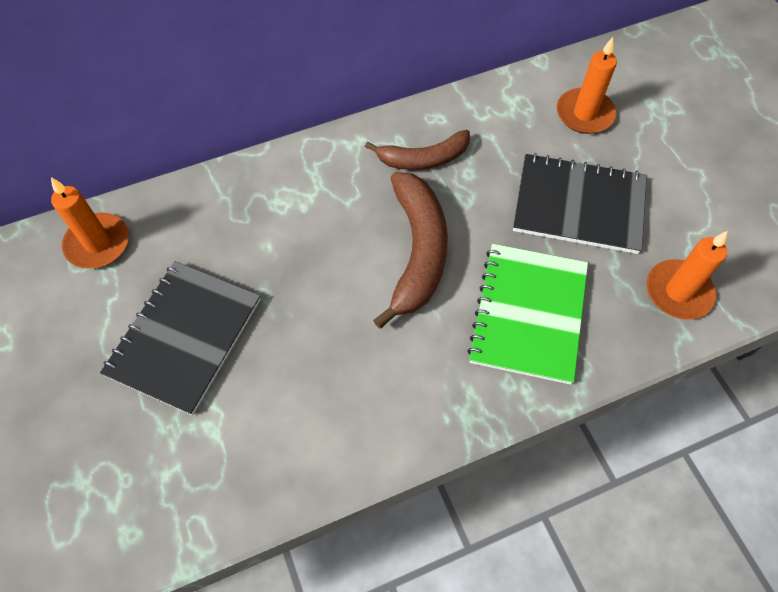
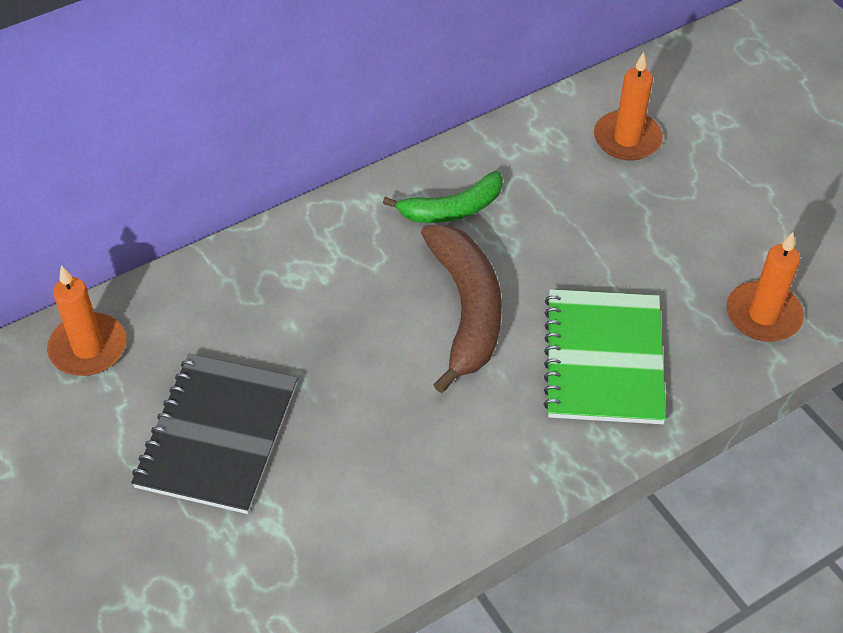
camera: 10 degrees left, 10 degrees down
(423, 159) = (452, 209): brown banana -> green banana
(579, 205) = (638, 238): black notebook -> none

